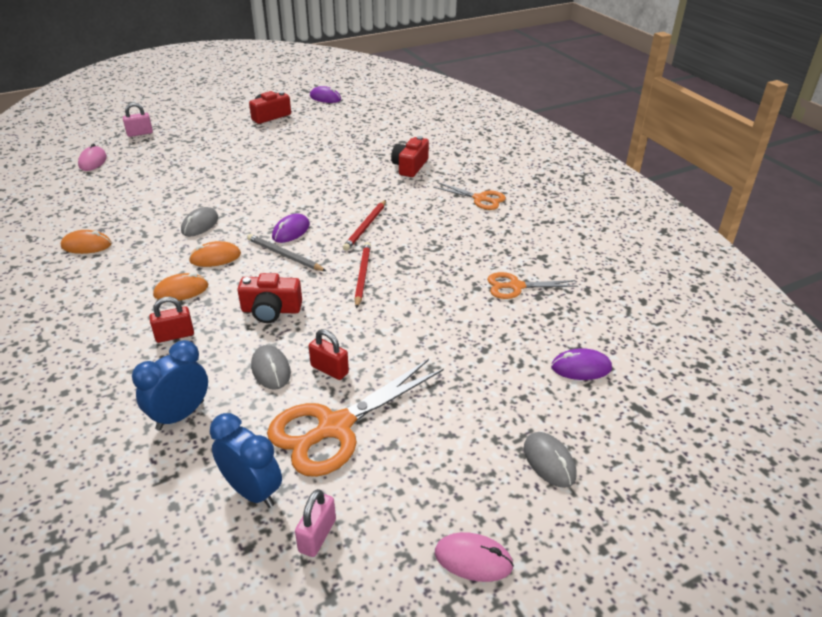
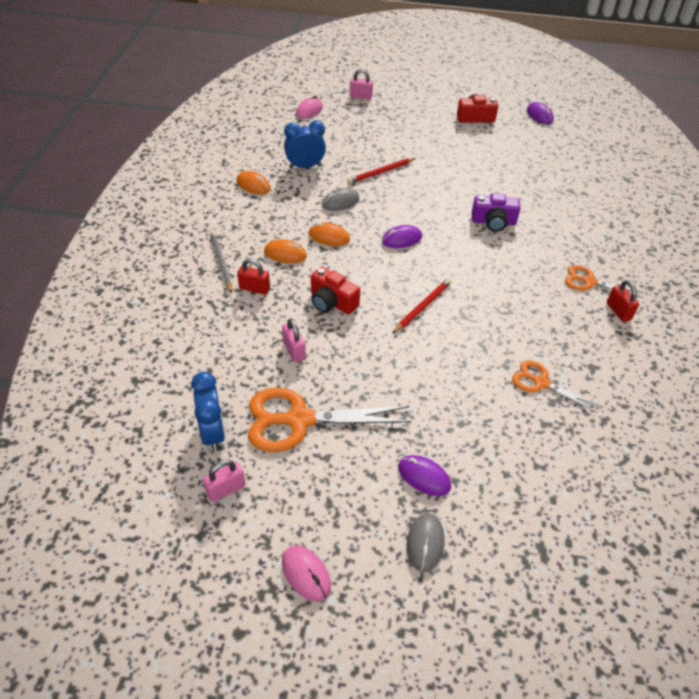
camera: 35 degrees right, 10 degrees up
(180, 415) = (213, 352): blue clock -> blue clock (305, 166)
(271, 369) = (294, 350): grey mouse -> pink padlock
(284, 255) = (379, 259): grey pencil -> grey pencil (221, 262)
(329, 369) = (332, 373): red padlock -> red padlock (618, 311)
(361, 186) = (493, 222): none -> purple camera
(365, 227) = (463, 263): red pencil -> red pencil (381, 172)
(410, 166) = (554, 220): red camera -> none
(480, 199) = (589, 282): orange scissors -> orange scissors turned 135 degrees clockwise
(581, 367) = (526, 485): purple mouse -> purple mouse (424, 477)

